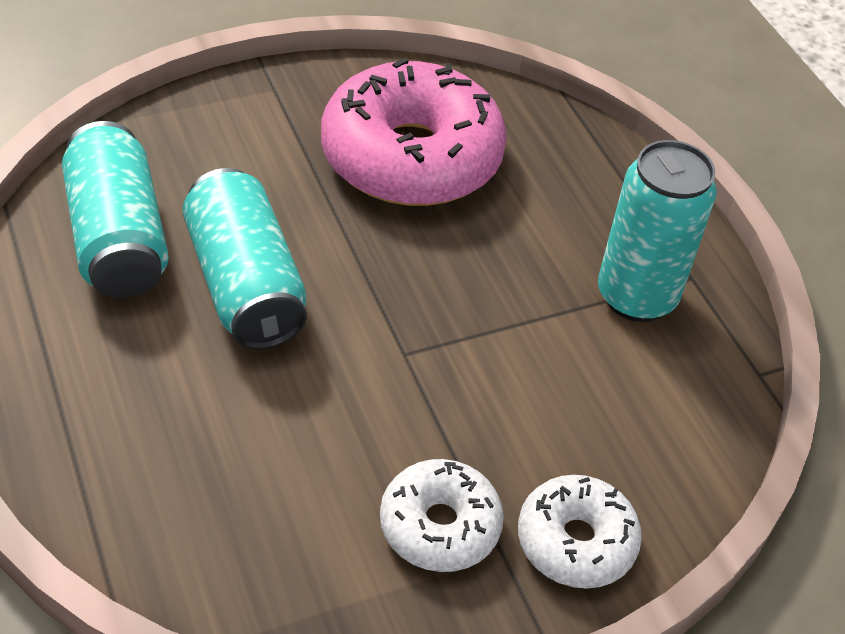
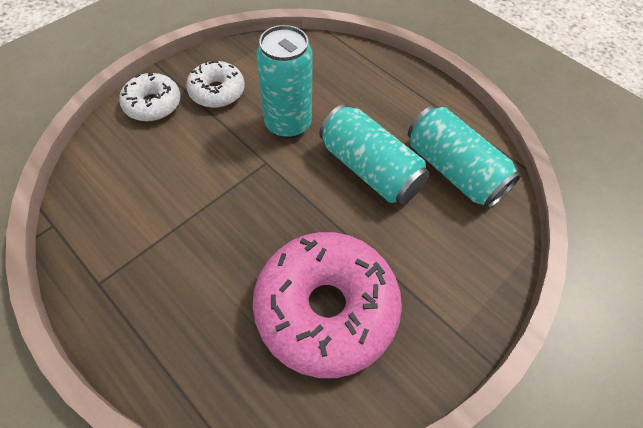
camera: 160 degrees right, 10 degrees up
(636, 296) = (137, 251): turquoise can -> turquoise can (288, 124)

